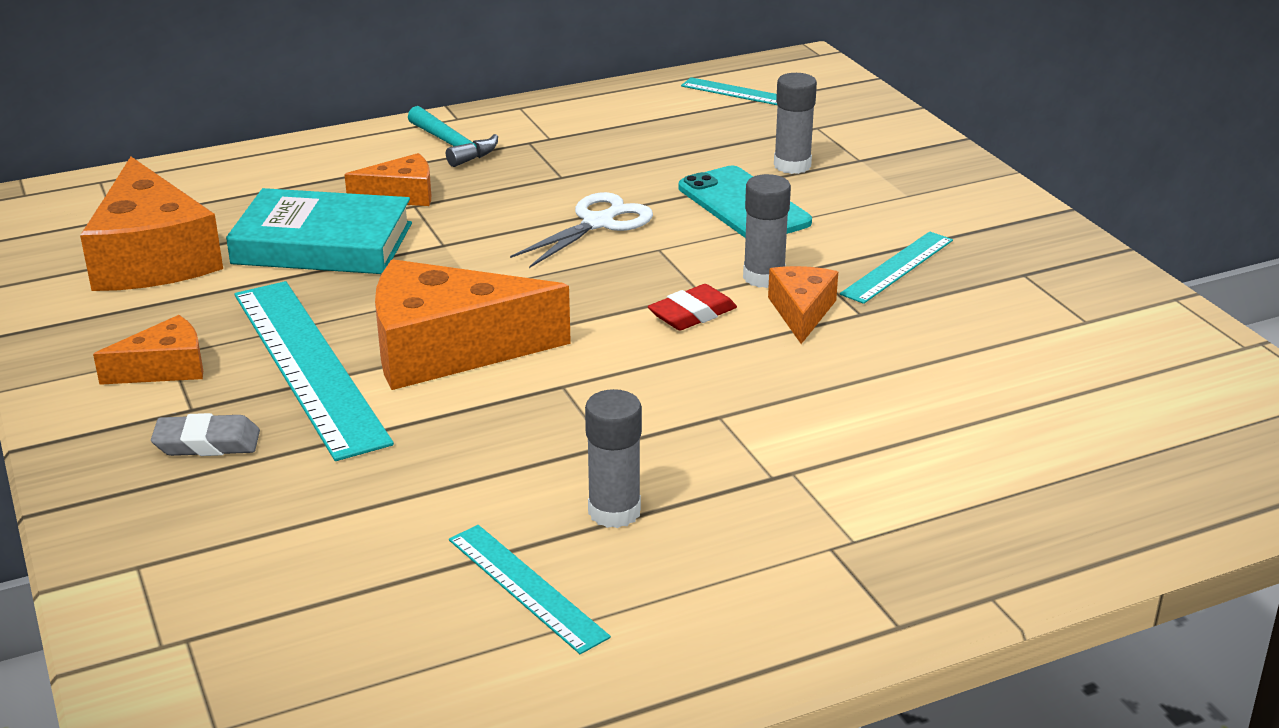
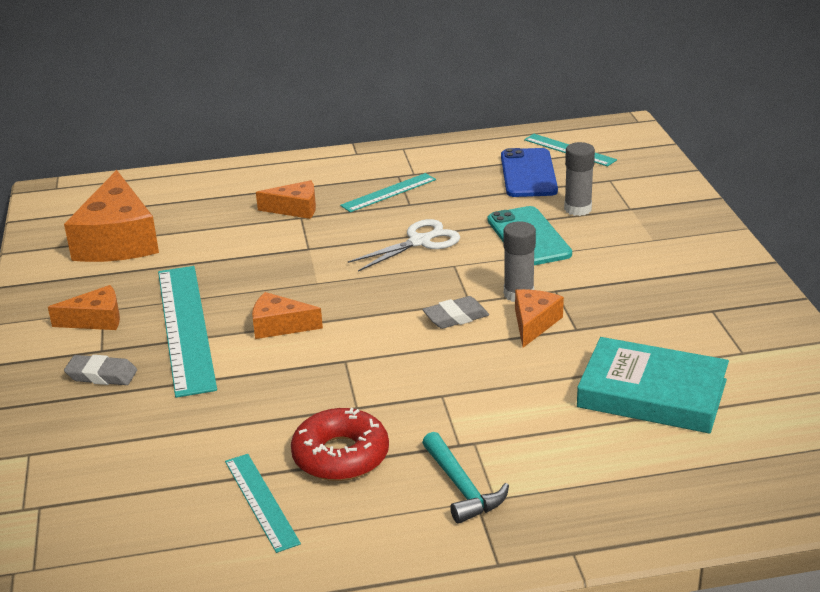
camera: 15 degrees right, 0 degrees up
(323, 243) = (229, 240): turquoise book -> turquoise book (652, 393)
(447, 349) = (279, 326): orange cheese -> orange cheese, size x0.52
(453, 146) = (344, 174): turquoise hammer -> turquoise hammer (462, 488)
(614, 511) = (340, 456): grey glue stick -> red donut
(692, 314) = (456, 317): red eraser -> grey eraser
(706, 127) = (528, 173): none -> blue phone
(897, 267) = (619, 295): turquoise ruler -> turquoise ruler (388, 192)

